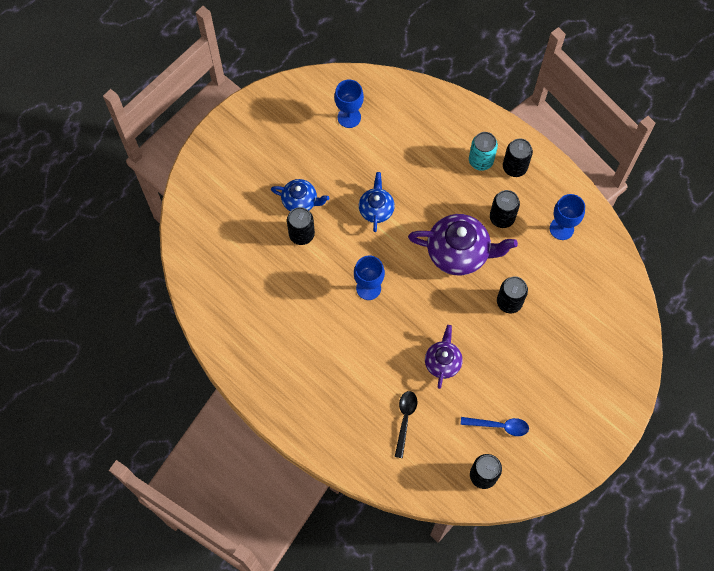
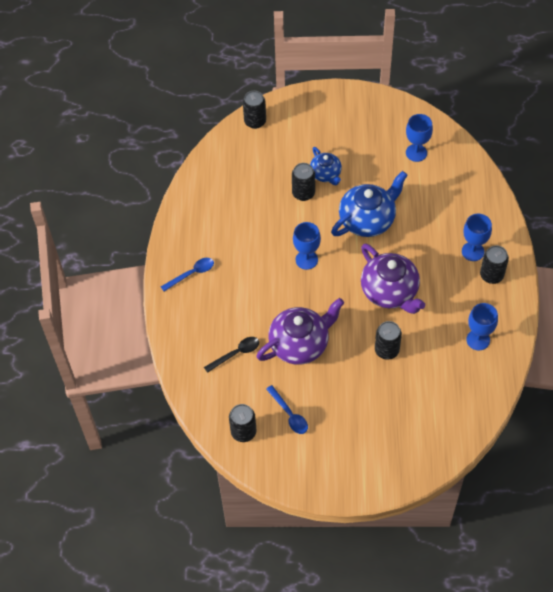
camera: 50 degrees right, 10 degrees down
(293, 390) = (191, 274): none -> blue spoon
(376, 209) = (367, 220): blue teapot -> blue teapot, size x1.73
(442, 362) = (300, 344): purple teapot -> purple teapot, size x1.73
(480, 161) = (473, 251): turquoise can -> blue goblet
(502, 218) = (444, 297): black can -> black can (255, 121)

